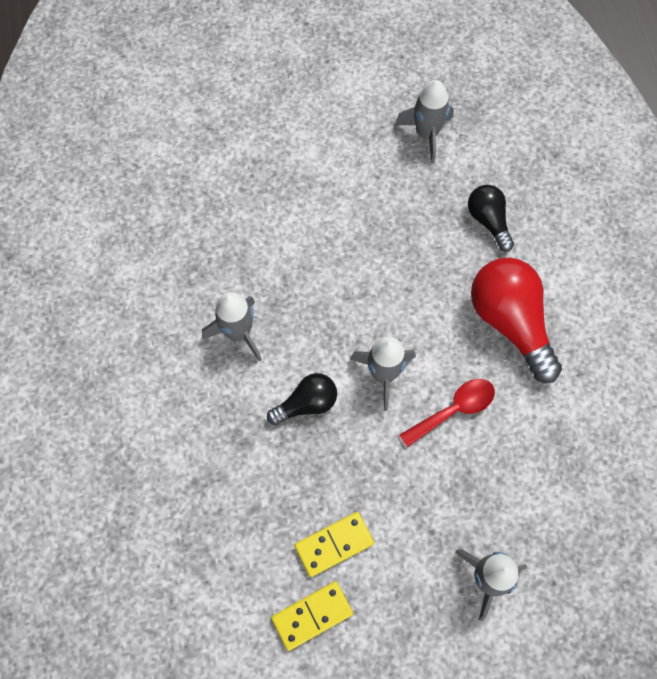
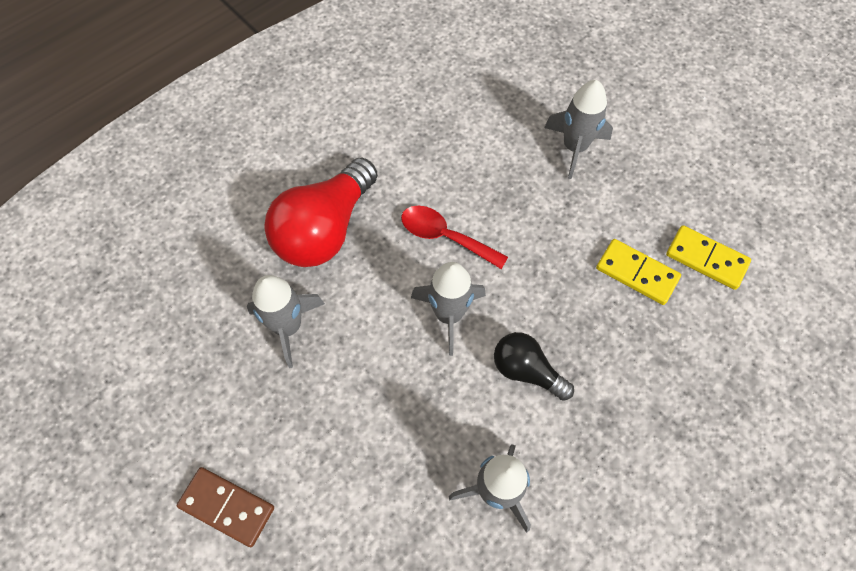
camera: 120 degrees left, 5 degrees down
(331, 172) = (227, 507): none -> brown domino
(426, 134) = (120, 420): grey rocket -> grey rocket (288, 327)
(488, 221) = (214, 300): black light bulb -> none

